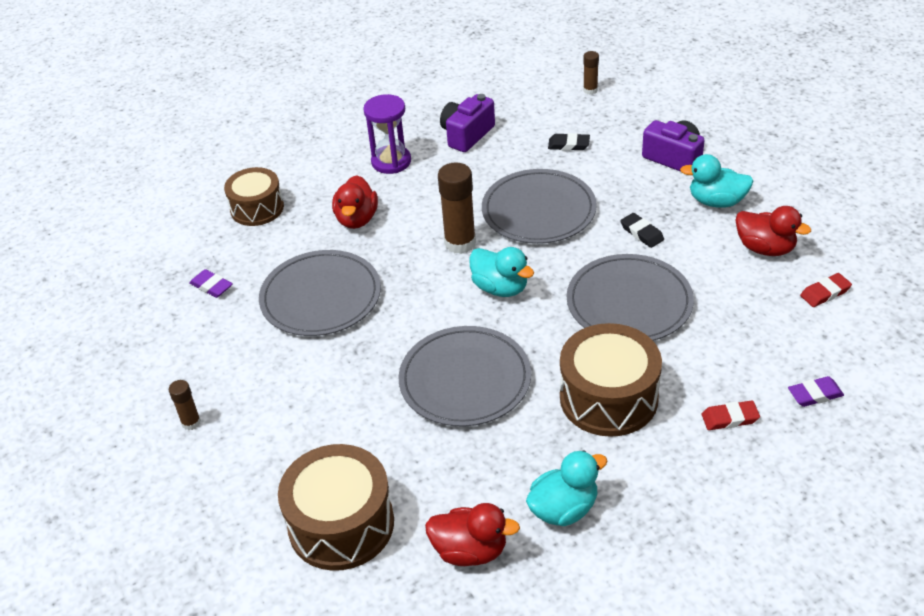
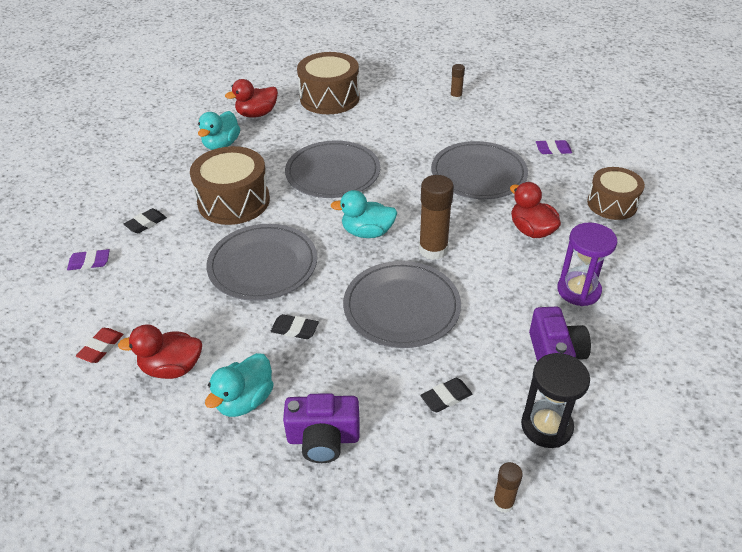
camera: 140 degrees right, 0 degrees up
(522, 107) = (546, 426): none -> black hourglass
(716, 201) = (245, 400): turquoise duck -> turquoise duck turned 150 degrees clockwise
(730, 418) = (146, 223): red eraser -> black eraser
(815, 394) = (89, 262): purple eraser -> purple eraser turned 45 degrees clockwise

